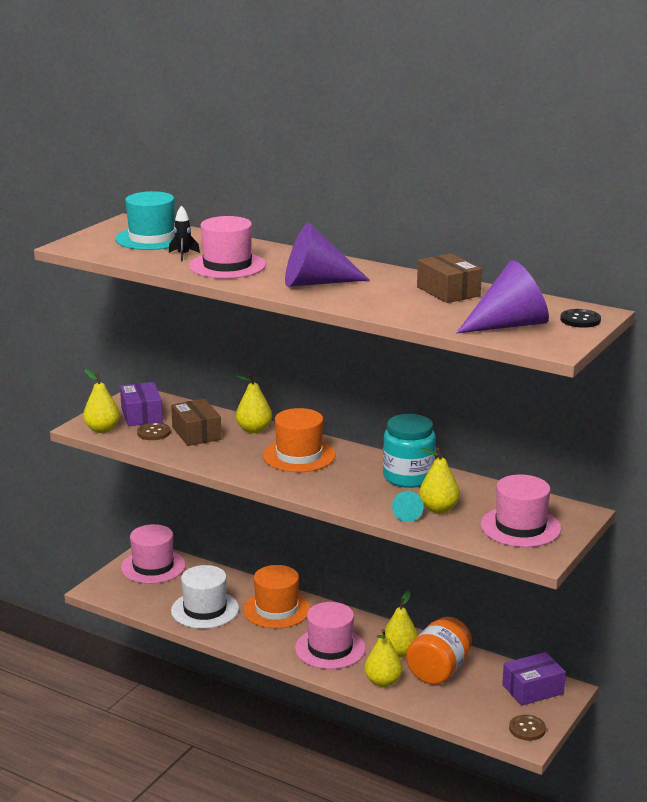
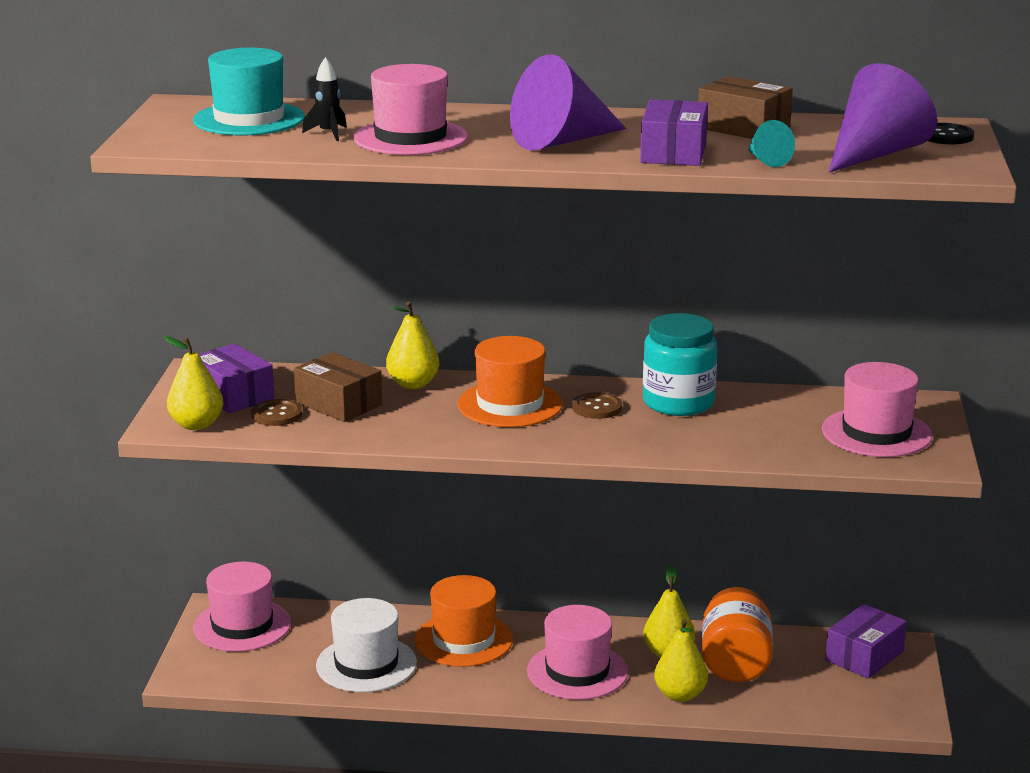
camera: 25 degrees left, 0 degrees up
(375, 302) = (673, 152): none -> purple box
(407, 514) = (727, 447): turquoise cone -> turquoise cone (766, 160)
(438, 509) = (757, 432): yellow pear -> none
(527, 729) = (899, 704): brown button -> brown button (597, 408)

